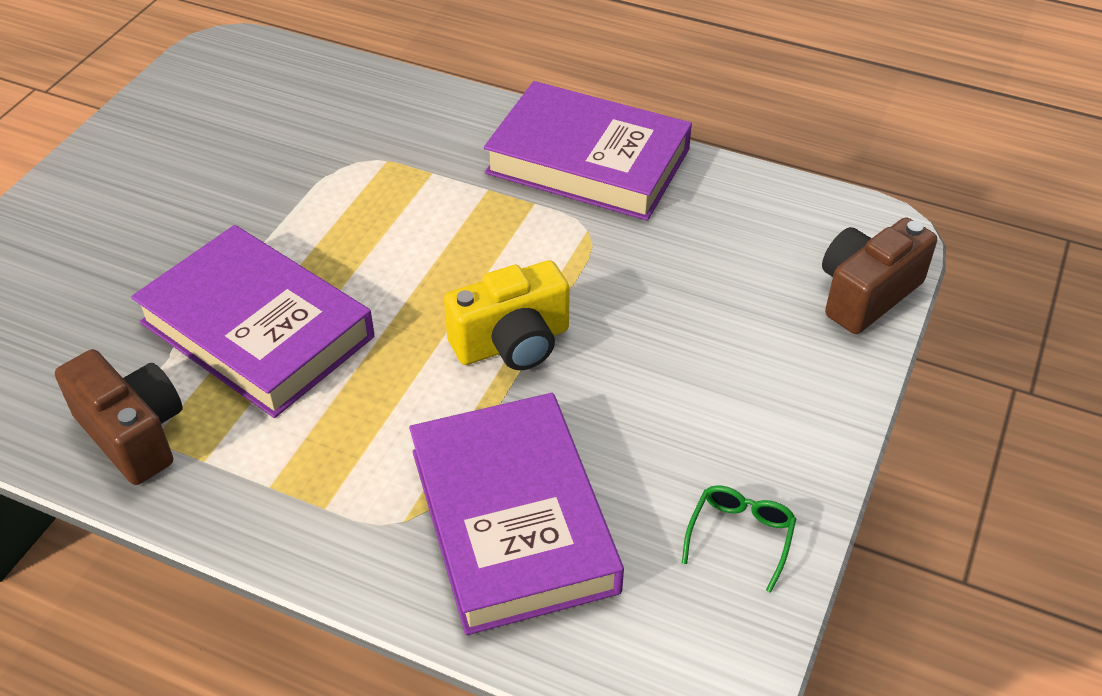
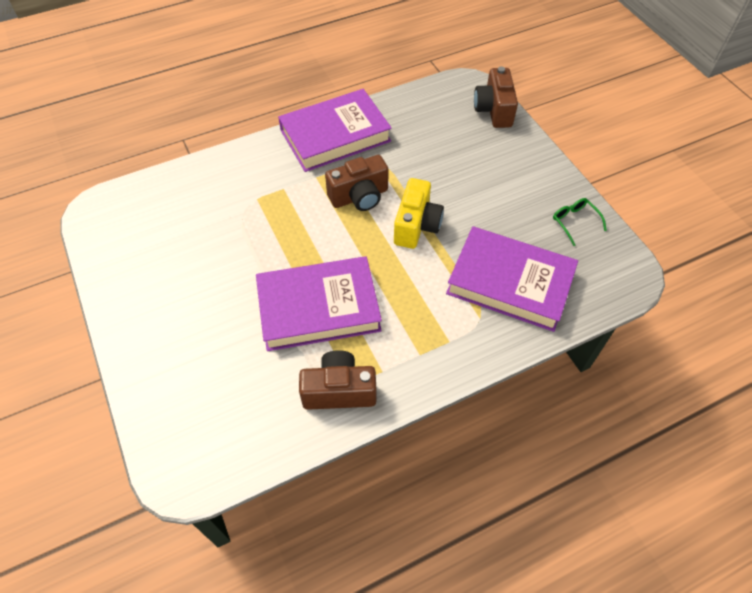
camera: 50 degrees left, 10 degrees up
(501, 252) = (359, 196): none -> brown camera

